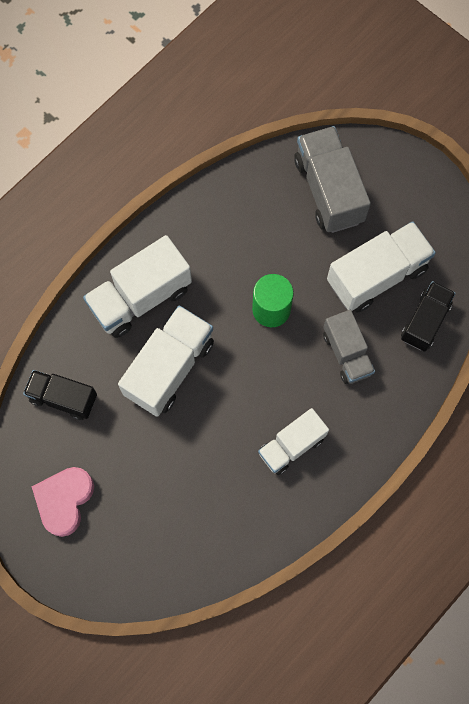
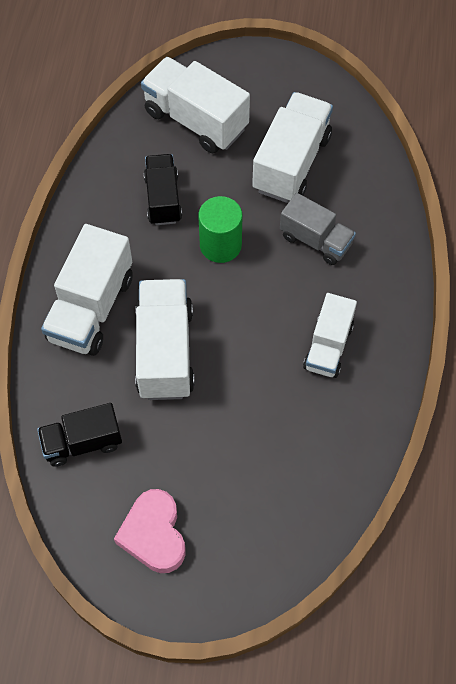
camera: 35 degrees left, 10 degrees down
(328, 190) = (195, 120): grey truck -> white truck
(425, 321) = (361, 174): black truck -> black truck (163, 199)

